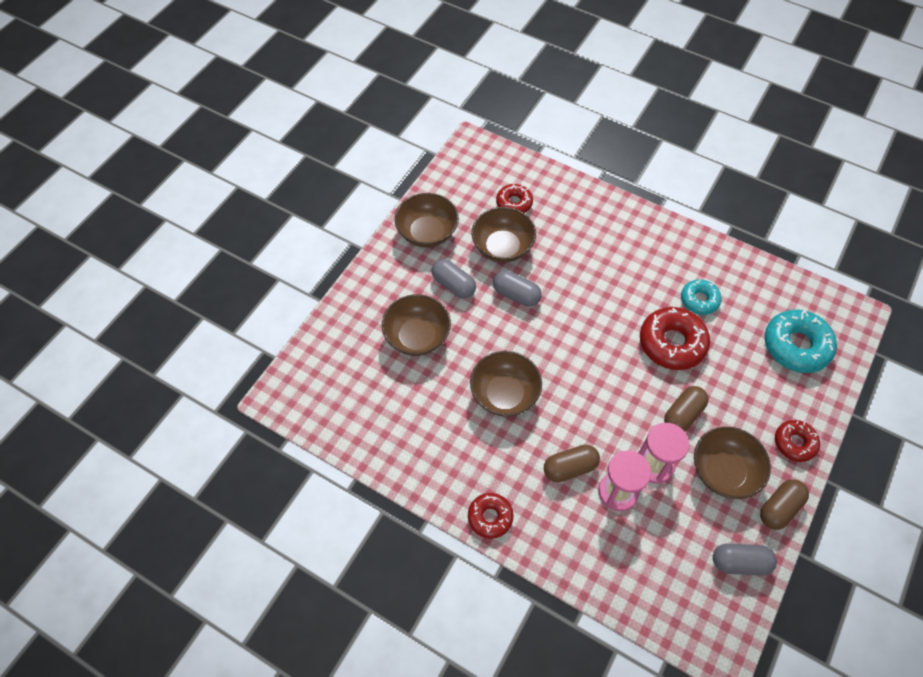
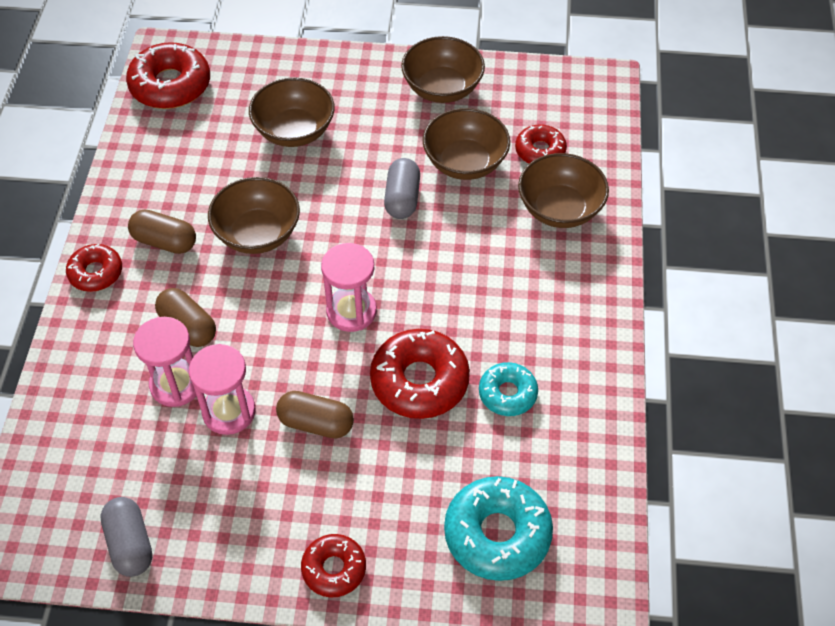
camera: 65 degrees right, 5 degrees down
(320, 404) = (170, 85): none -> red donut
(453, 285) = (382, 137): grey capsule -> none
(600, 361) = (351, 311): none -> pink hourglass
(723, 471) = (252, 492): brown bowl -> brown bowl (560, 209)
(779, 508) = (225, 573): brown capsule -> brown capsule (165, 241)

